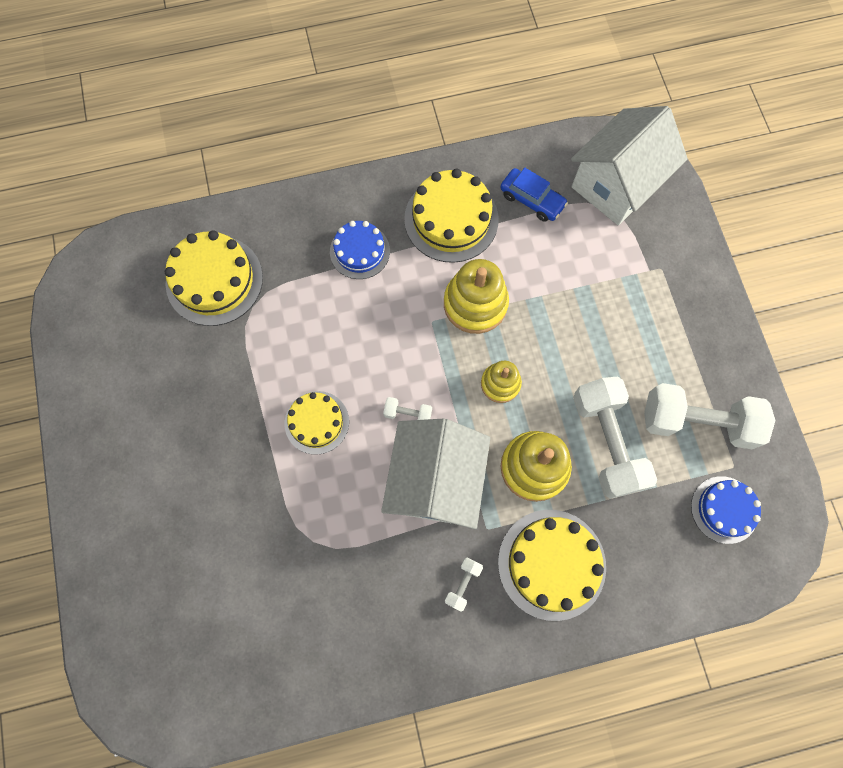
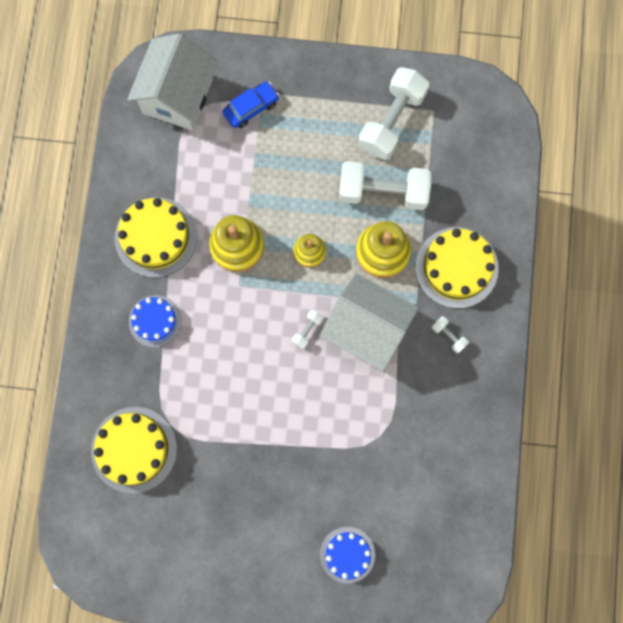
camera: 70 degrees left, 5 degrees up
(317, 422) = (288, 403): yellow cake -> none
(532, 200) = (164, 166): blue car -> blue car (251, 108)
(616, 184) = (178, 96): white house -> white house turned 45 degrees clockwise
(724, 509) = (461, 131): blue cake -> blue cake (347, 554)

